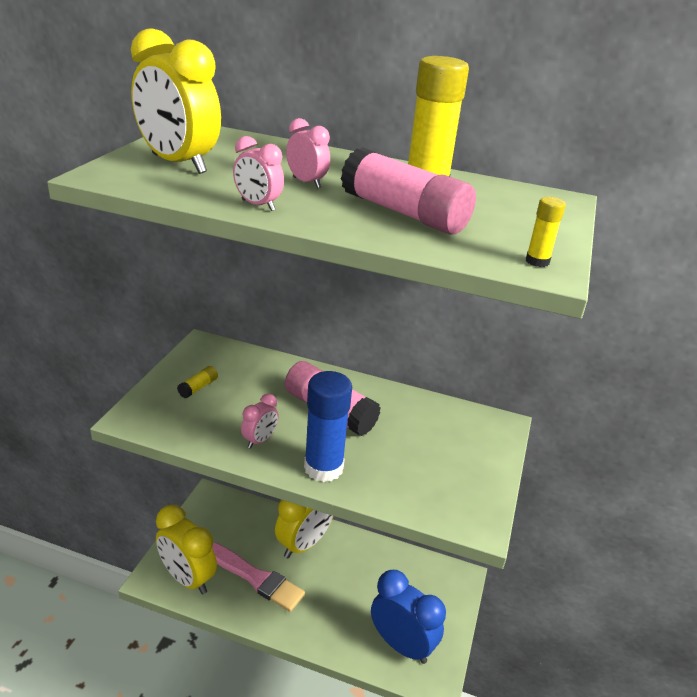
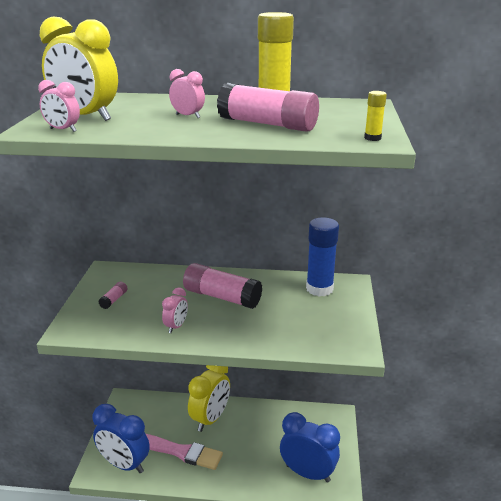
camera: 10 degrees left, 5 degrees down
(187, 578) = (124, 464): yellow clock -> blue clock
(198, 387) = (114, 300): yellow glue stick -> pink glue stick
(258, 205) = (161, 133): pink clock -> pink clock (63, 130)
(323, 468) = (232, 335): blue glue stick -> blue glue stick (319, 289)

